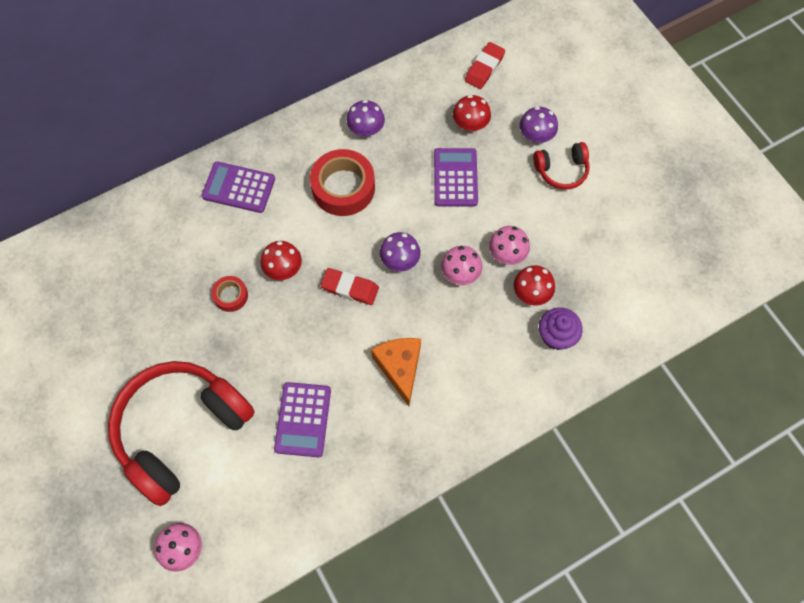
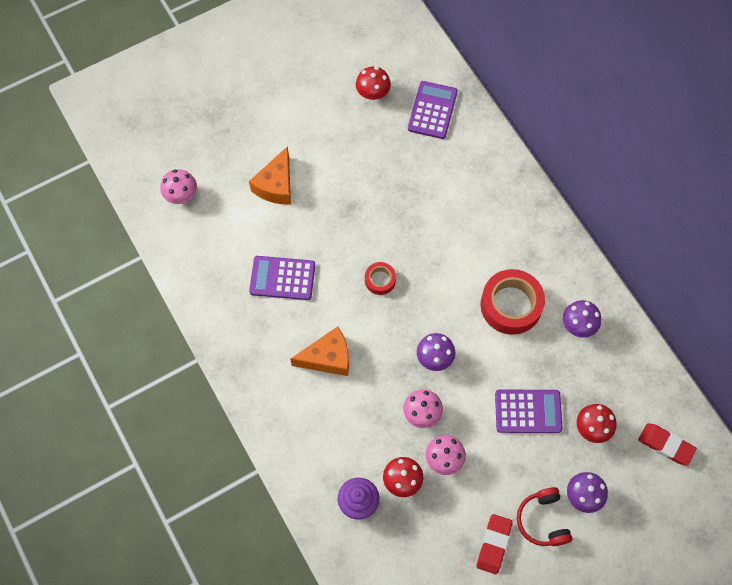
camera: 90 degrees right, 0 degrees up
(181, 430) = (276, 185): red headphones -> orange cheese
(231, 296) = (396, 214): red tape -> red tape (380, 280)
(238, 188) = (506, 213): purple calculator -> purple calculator (432, 110)
(283, 269) = (424, 256): red mushroom -> red mushroom (373, 93)
(350, 288) = (405, 313): red eraser -> red eraser (494, 544)

